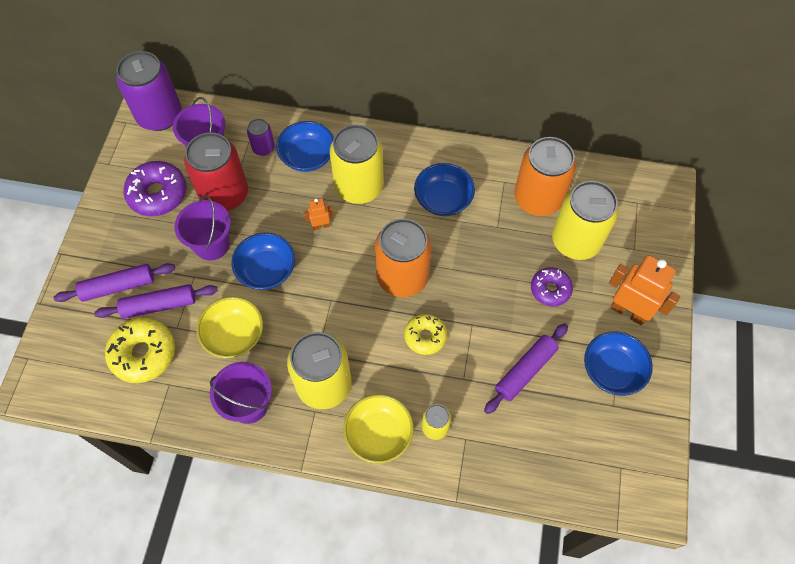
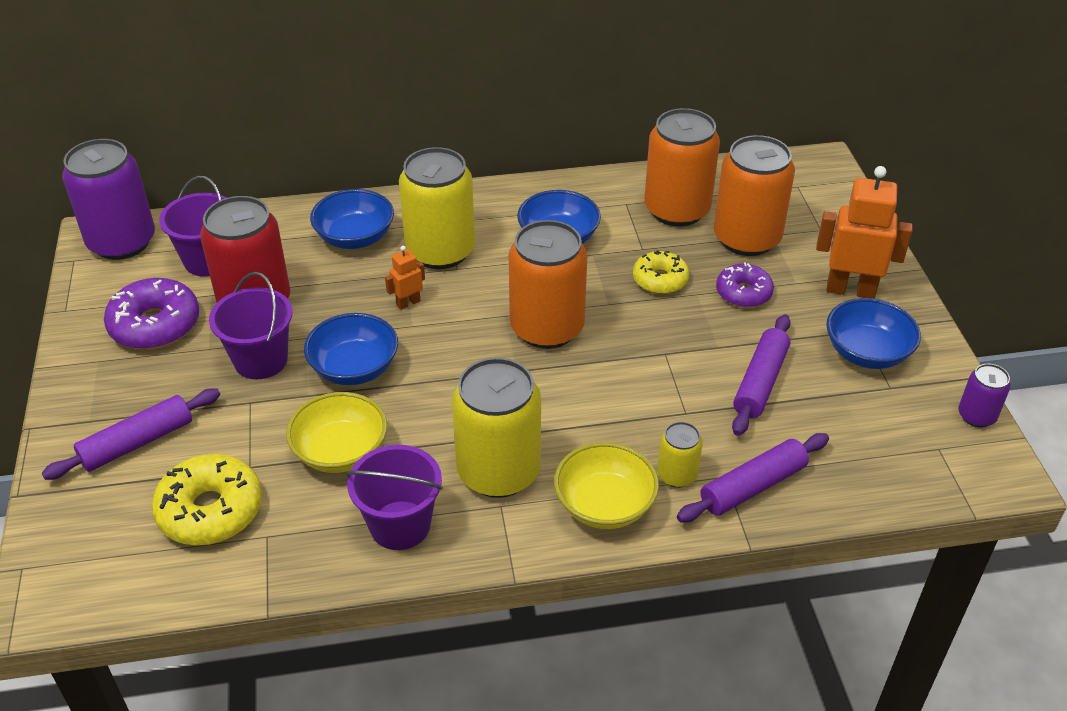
camera: 20 degrees left, 20 degrees down
(159, 305) = (211, 448): purple rolling pin -> purple rolling pin (752, 486)
(263, 148) = (288, 242): purple can -> purple can (976, 416)
(425, 336) = (610, 382): yellow donut -> yellow donut (660, 280)
(576, 241) = (746, 238): yellow can -> orange can

